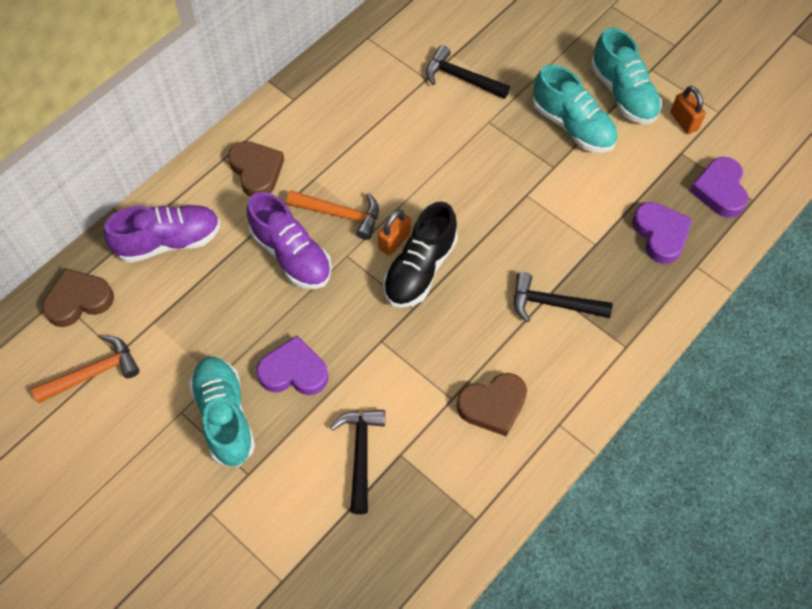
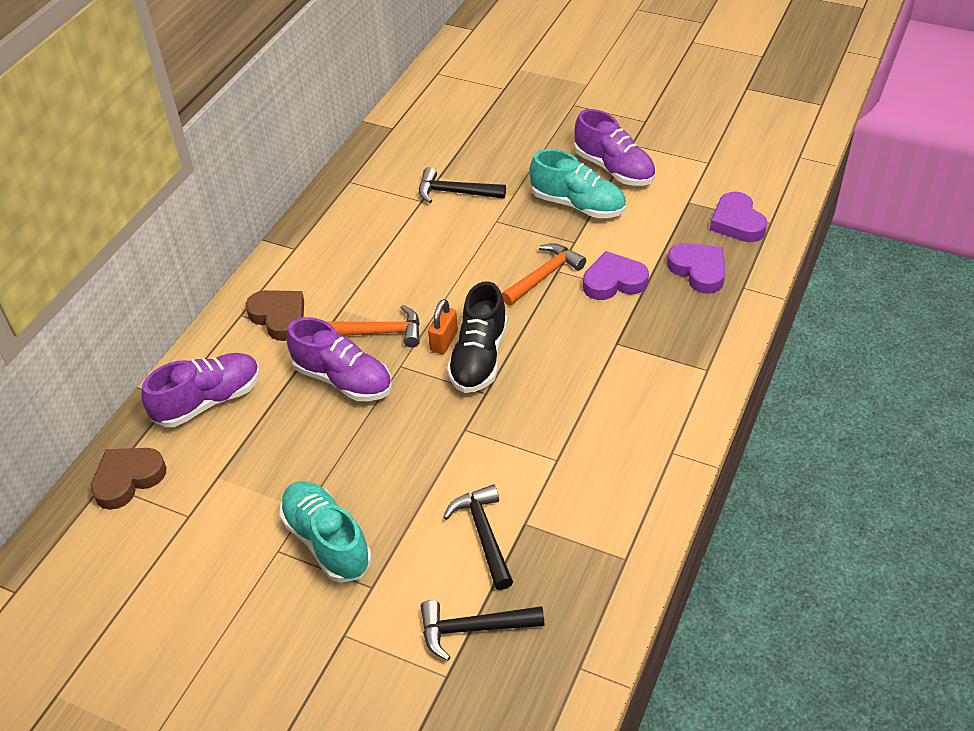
camera: 15 degrees left, 15 degrees down
(93, 373) = (167, 541): orange hammer -> orange hammer (544, 276)
(294, 371) = (385, 480): purple heart -> purple heart (614, 281)
(493, 405) = (600, 454): brown heart -> none
(553, 304) = (622, 353): black hammer -> black hammer (473, 629)
(623, 93) = (614, 169): turquoise shoe -> purple shoe
(684, 121) = (680, 177): orange padlock -> none

